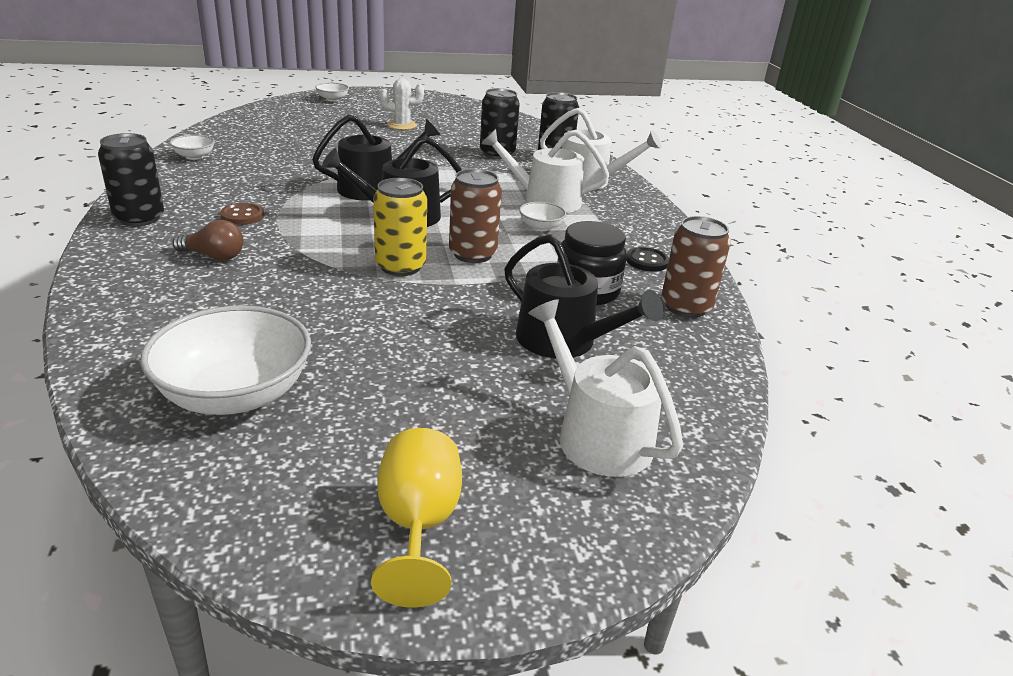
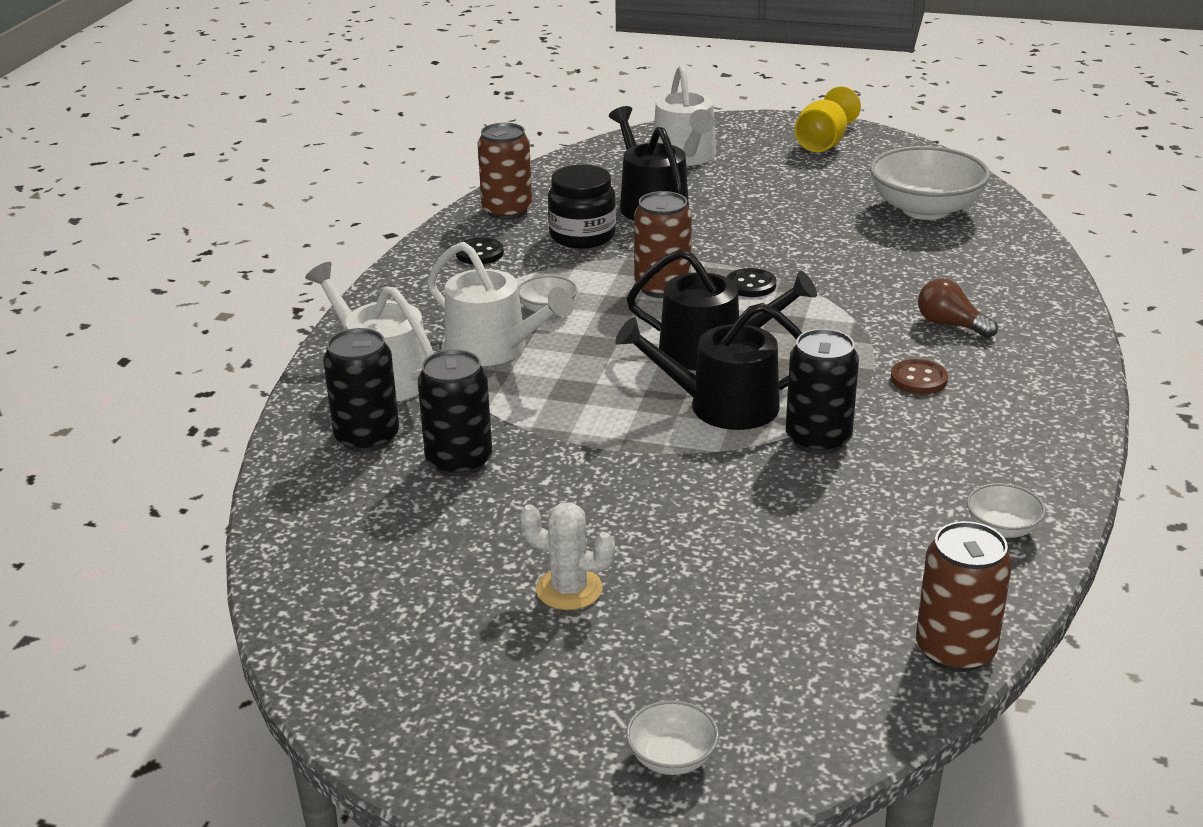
camera: 150 degrees left, 0 degrees up
(139, 218) = (1051, 393): black can -> black can (818, 439)
(225, 124) = (955, 650): none -> brown can
(400, 266) = (751, 285): yellow can -> black button

